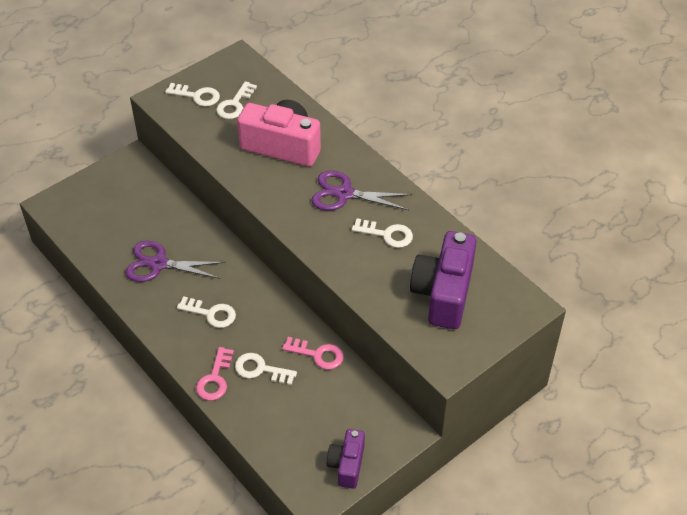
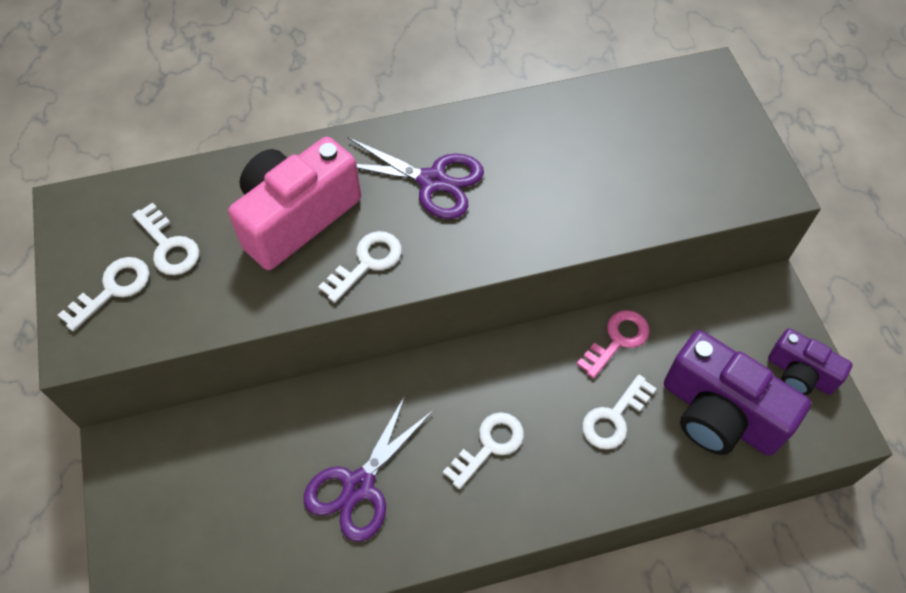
camera: 65 degrees left, 10 degrees up
(215, 379) = (607, 482): pink key -> none
(344, 194) = (432, 181): purple scissors -> purple scissors turned 105 degrees counterclockwise
(387, 234) = (530, 163): white key -> white key (367, 263)
(443, 293) = (656, 145): purple camera -> purple camera (719, 414)

